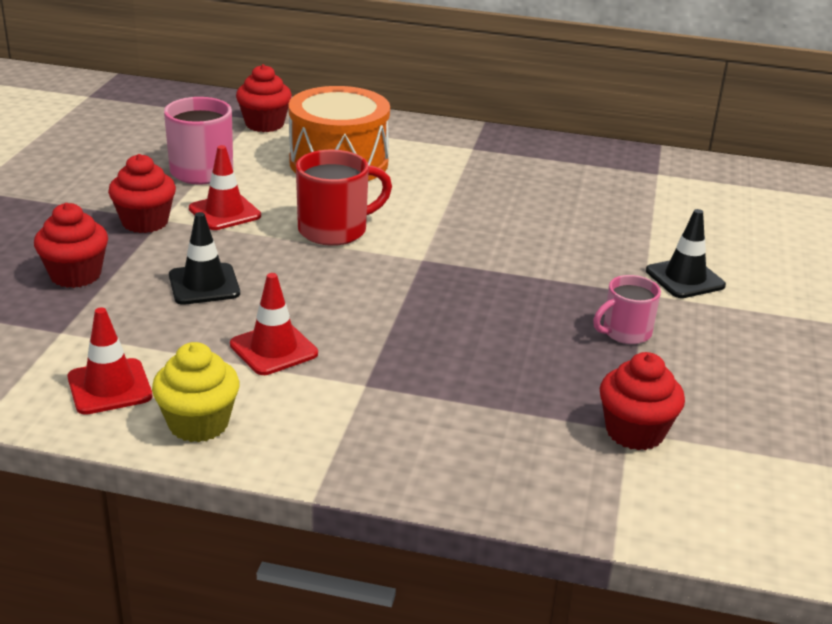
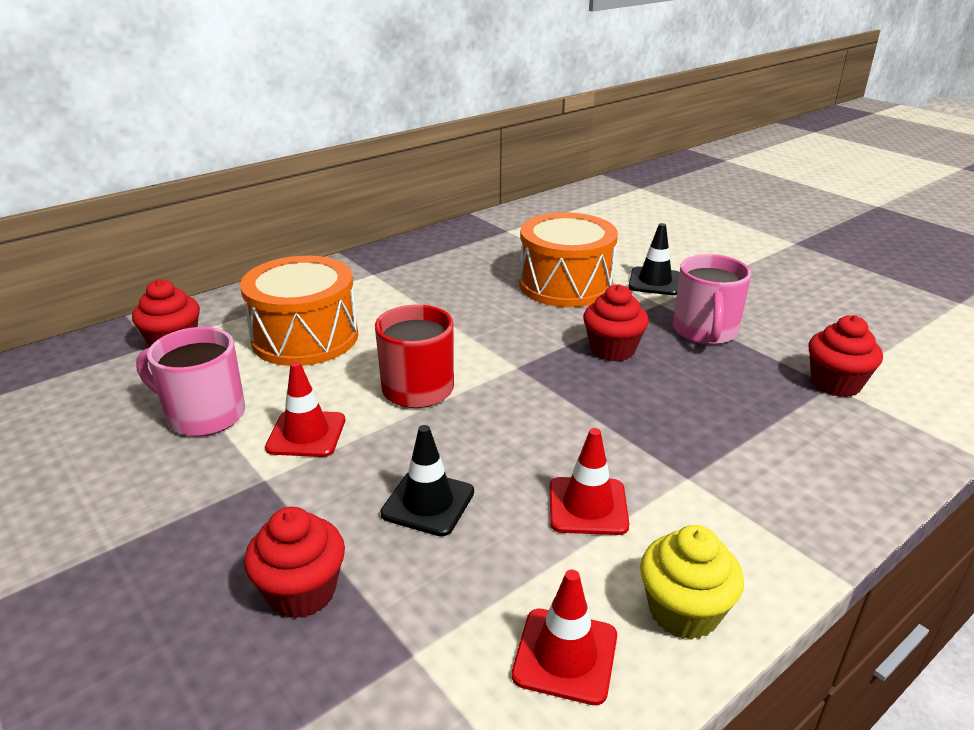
camera: 50 degrees left, 0 degrees up
(145, 222) = (255, 493): red cupcake -> red cupcake (612, 350)
(598, 235) = (565, 285): none -> orange drum
(625, 333) = (705, 332): pink mug -> pink mug, size x1.58

